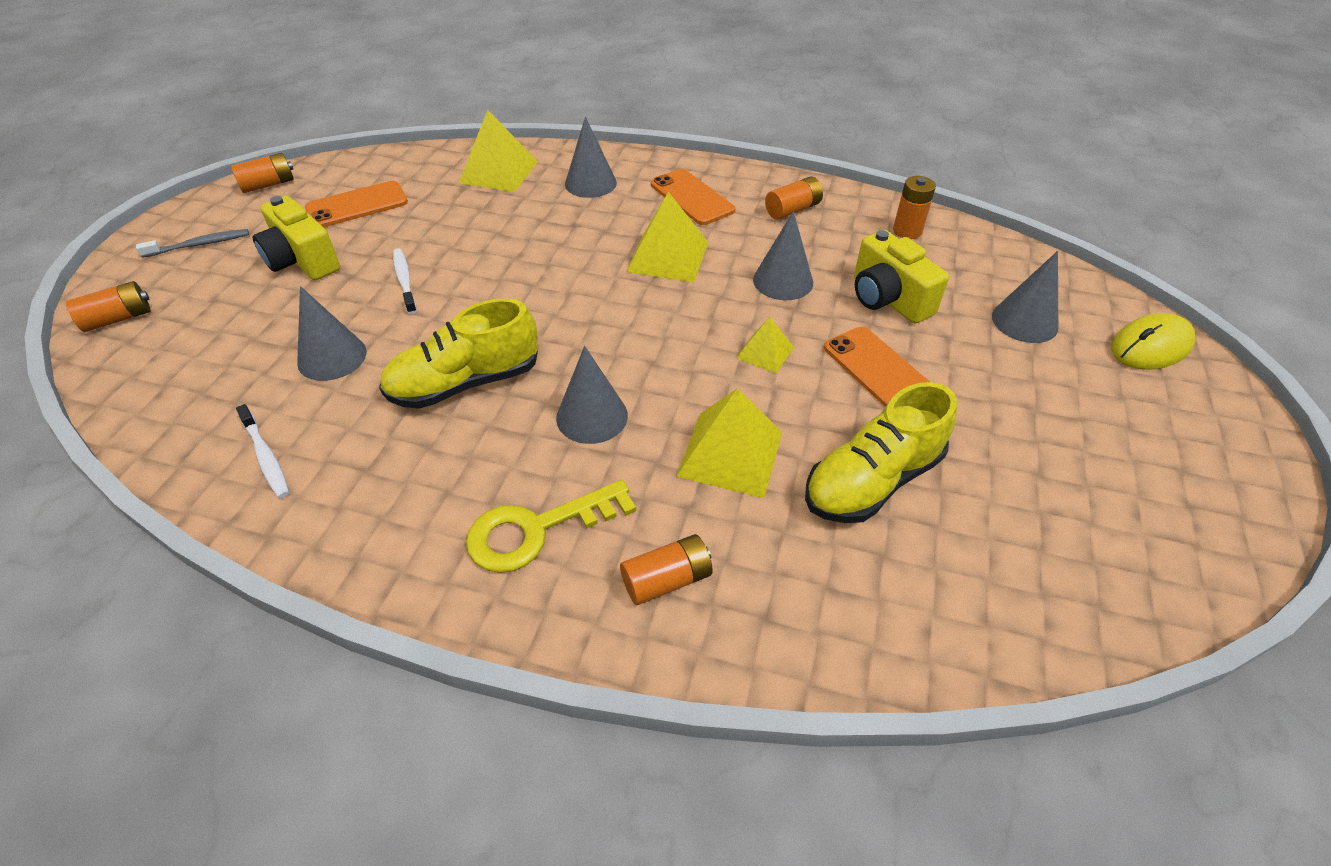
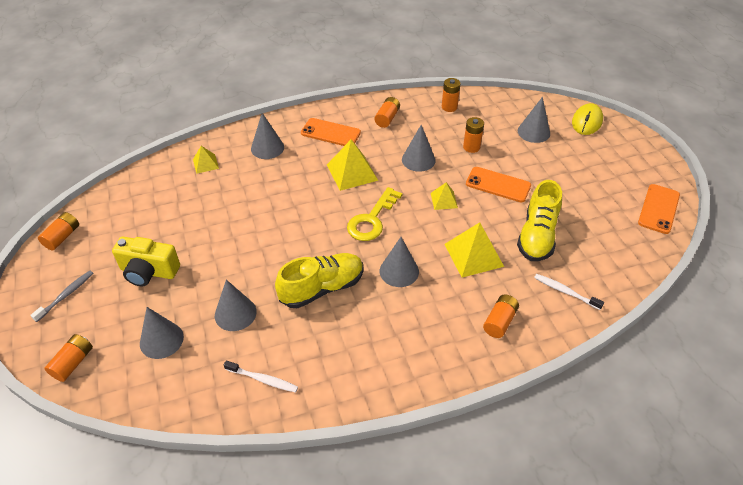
camera: 35 degrees left, 0 degrees up
(224, 343) = (161, 340): none -> grey cone
(357, 205) = (141, 223): orange phone -> orange phone (658, 209)
(404, 280) = (226, 253): white toothbrush -> white toothbrush (565, 291)
(465, 383) = (322, 288): yellow shoe -> yellow shoe turned 150 degrees counterclockwise
(499, 172) = (205, 163): yellow pyramid -> yellow pyramid, size x0.56
(537, 529) = (428, 333): yellow key -> yellow key (372, 219)
(888, 299) = (471, 147): yellow camera -> orange battery

